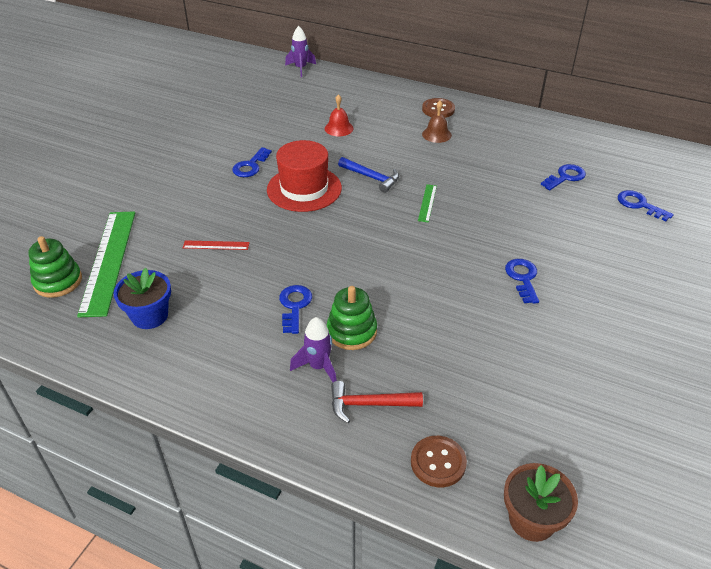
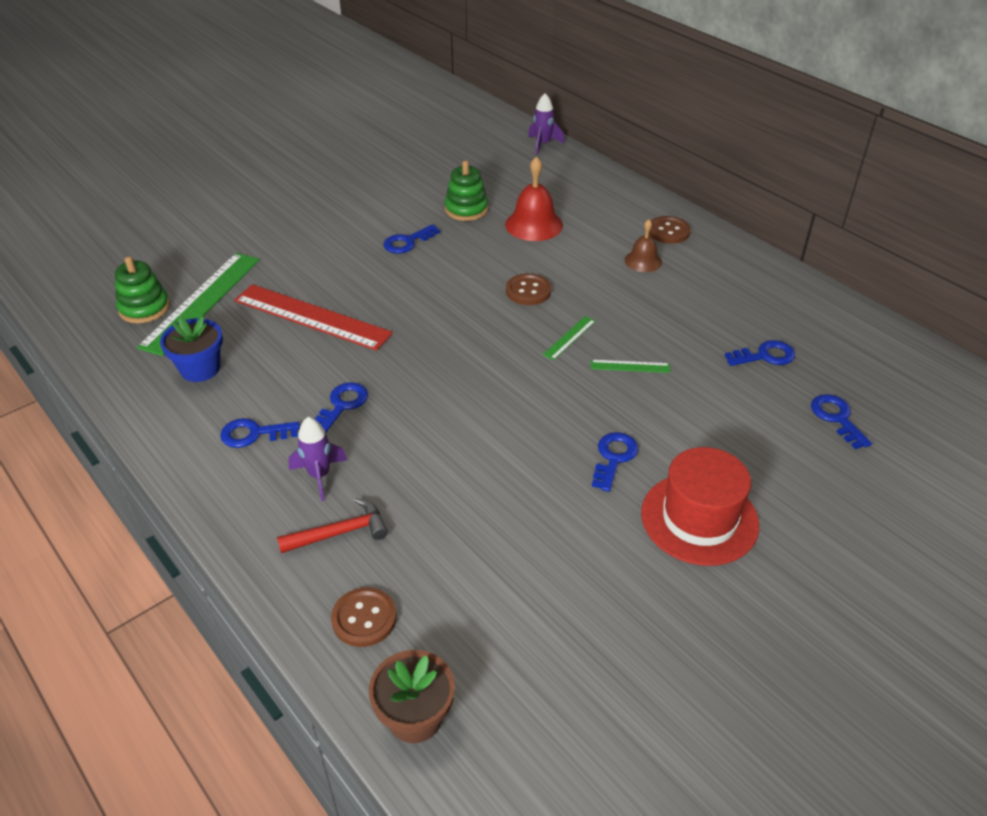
camera: 25 degrees right, 0 degrees up
(216, 245) = (311, 317): red ruler -> red ruler, size x2.31
(238, 353) = (254, 434): none -> blue key
(304, 189) = (445, 283): red hat -> red hat (699, 518)
(339, 128) = (534, 224): red bell -> red bell, size x1.62
(351, 331) = (379, 451): green stacking toy -> green stacking toy (466, 209)
(369, 404) = (340, 532): red hammer -> red hammer turned 135 degrees clockwise
(372, 178) = (528, 291): blue hammer -> brown button
(484, 210) = (630, 366): none -> green ruler

